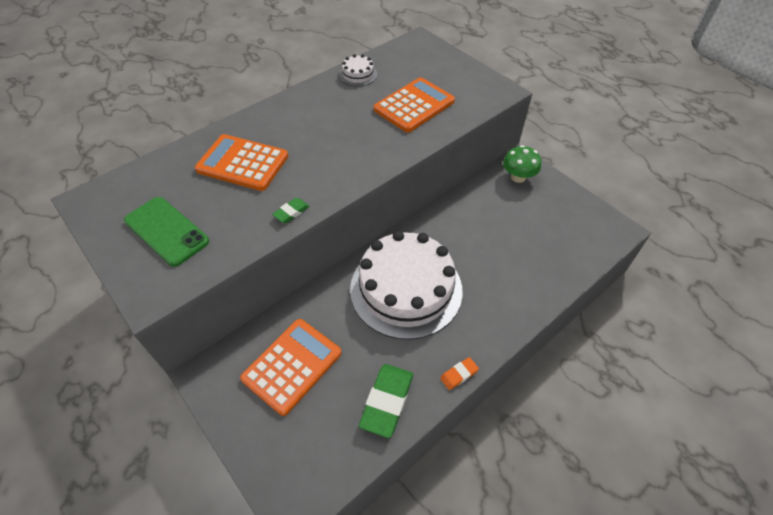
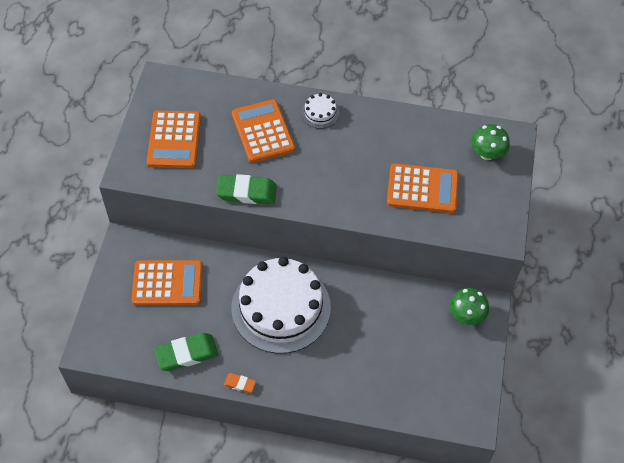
camera: 50 degrees right, 5 degrees up
(166, 231) = (174, 140): green phone -> orange calculator
(291, 212) = (247, 192): green eraser -> green eraser, size x1.96
(358, 75) = (422, 127): white cake -> white cake (320, 113)
(419, 58) = (487, 153): none -> green mushroom

